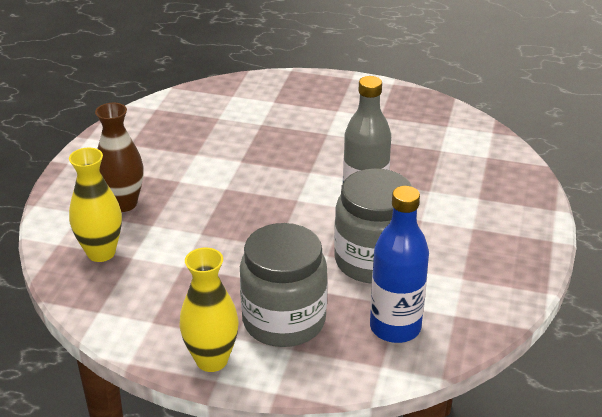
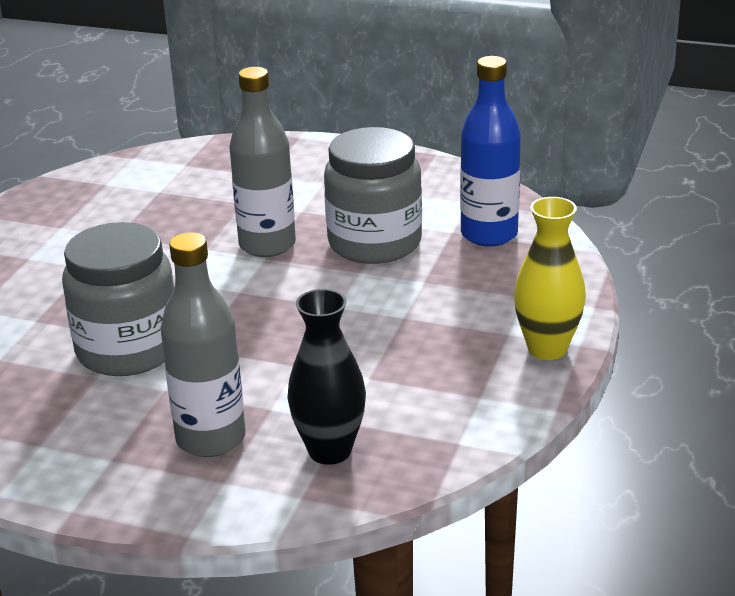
camera: 85 degrees left, 5 degrees down
(101, 253) = (330, 451): yellow vase -> black vase
(123, 204) = (211, 439): brown vase -> grey bottle
(284, 321) = (478, 301): grey jar -> grey jar (128, 350)

